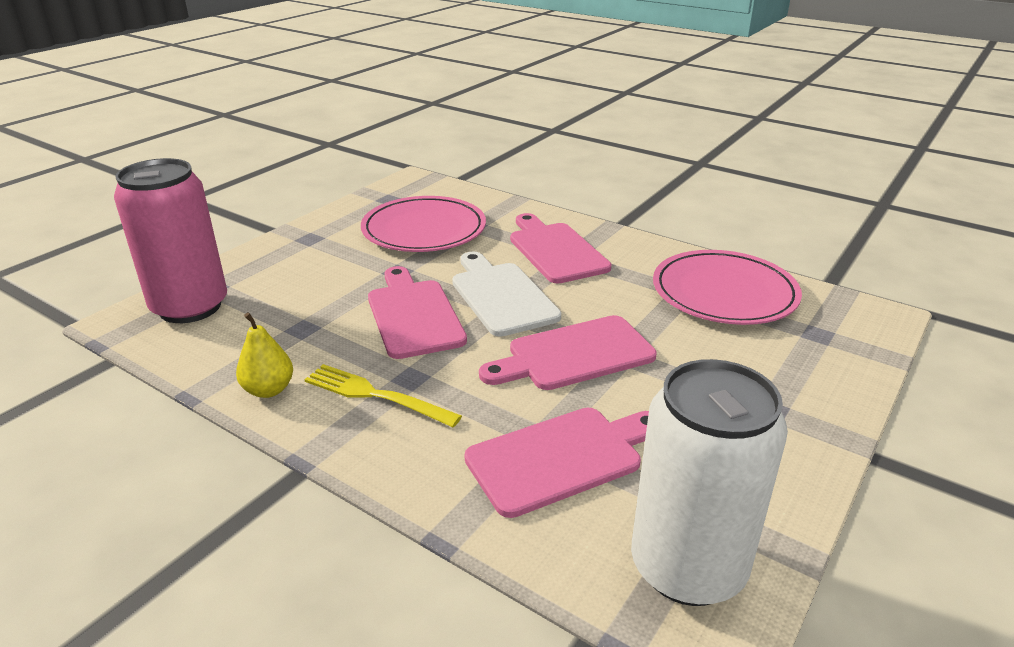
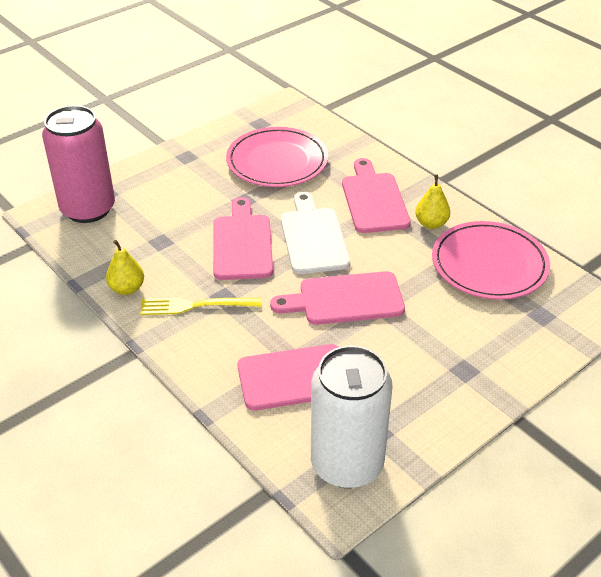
camera: 15 degrees right, 10 degrees up
(374, 395) = (195, 306): yellow fork -> yellow fork turned 45 degrees counterclockwise
(634, 264) = (431, 224): none -> yellow pear

